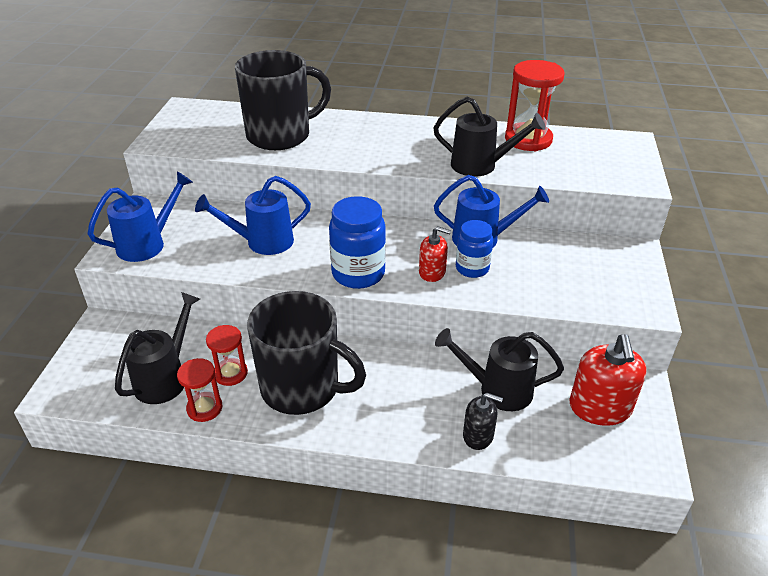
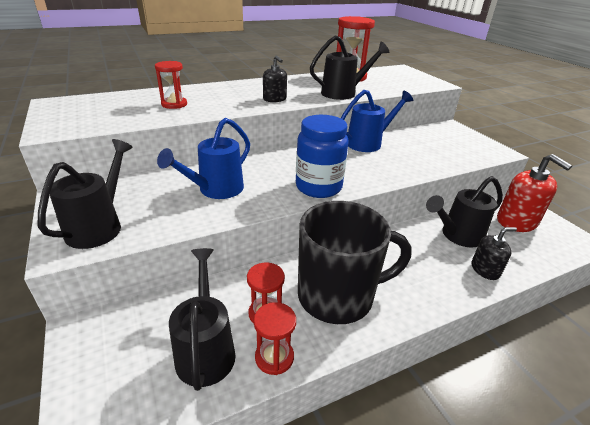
camera: 35 degrees left, 5 degrees down
(147, 244) = (99, 226): blue watering can -> black watering can
(280, 136) = (174, 104): black mug -> red hourglass
(388, 154) = (274, 99): none -> black soap dispenser
(432, 272) = (365, 170): red soap dispenser -> none
(472, 268) = (385, 160): blue jar -> none

